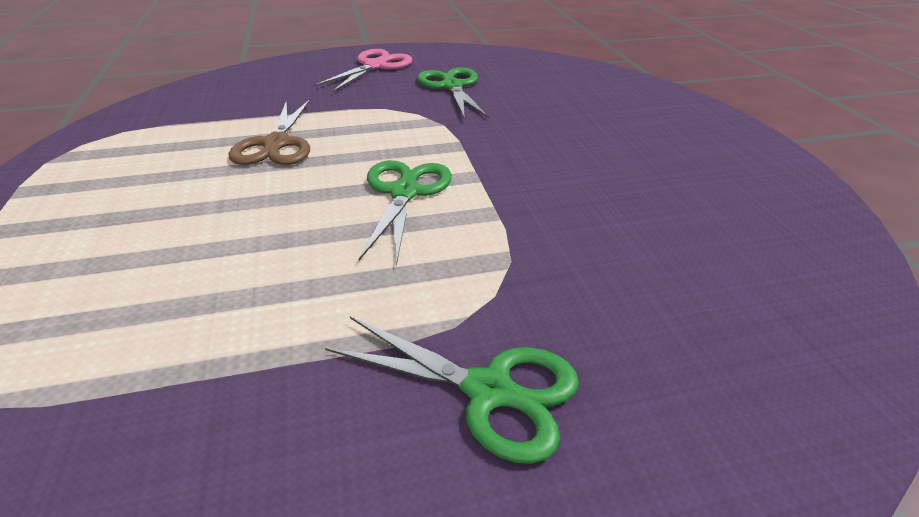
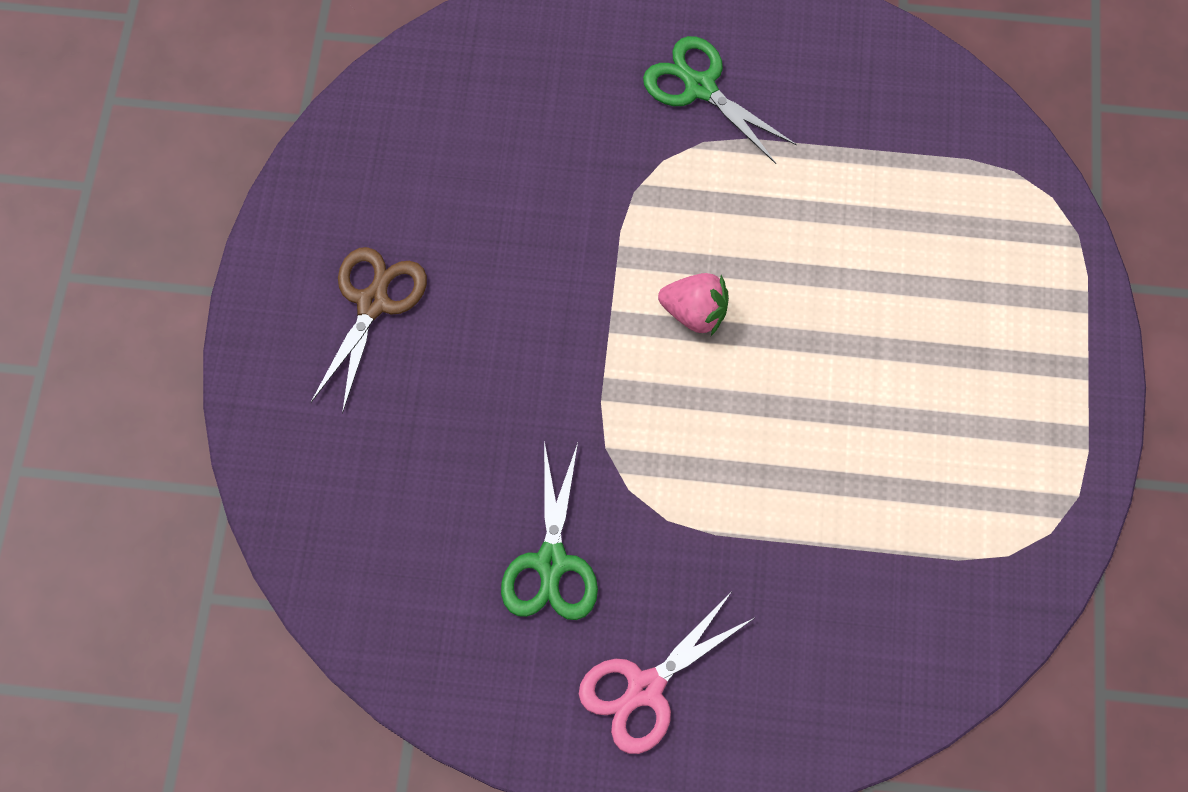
camera: 160 degrees left, 30 degrees up
(276, 144) = (817, 458): brown scissors -> brown scissors (373, 303)
(404, 193) = (694, 313): green scissors -> pink strawberry

